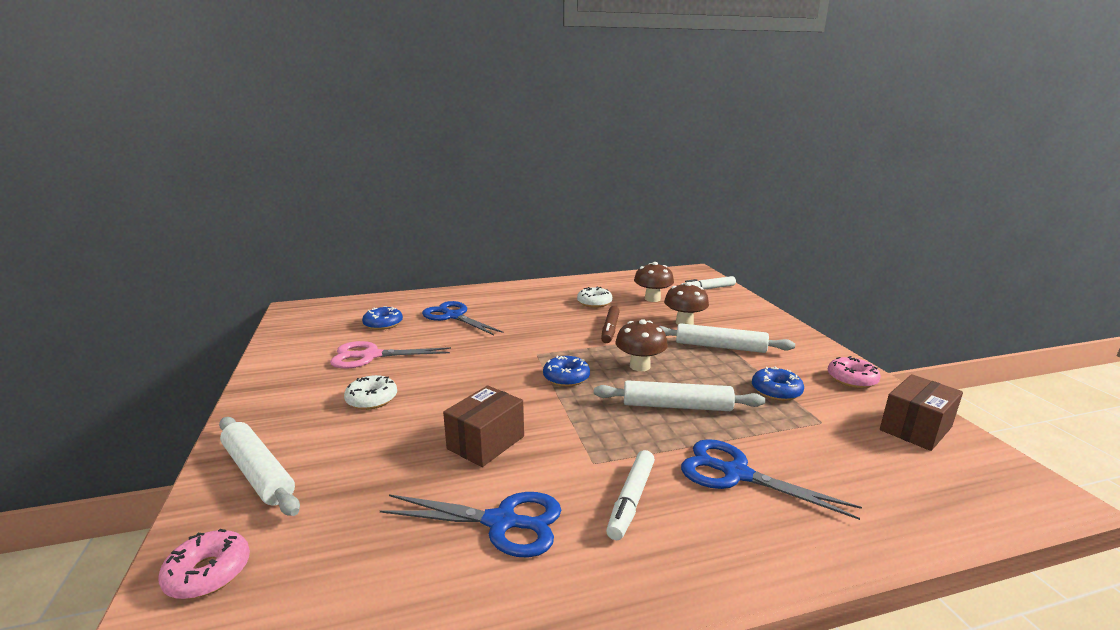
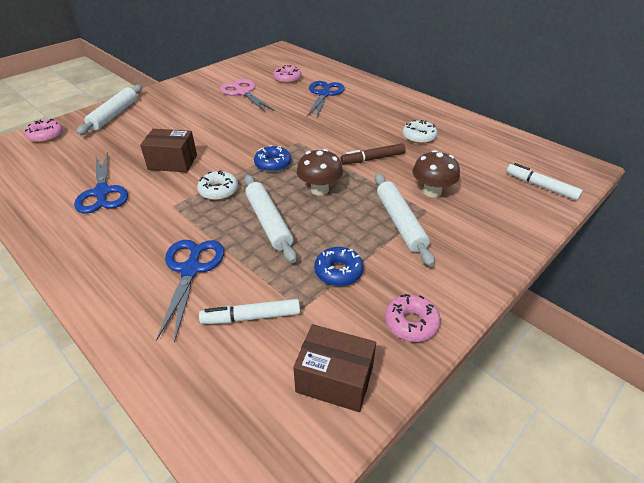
camera: 60 degrees right, 20 degrees up
(372, 399) = (195, 113): white donut -> white donut (218, 191)
(383, 324) = (287, 79): blue donut -> pink donut
(631, 500) = (140, 230): white marker -> white marker (251, 317)
(652, 299) = (467, 162): brown mushroom -> none

